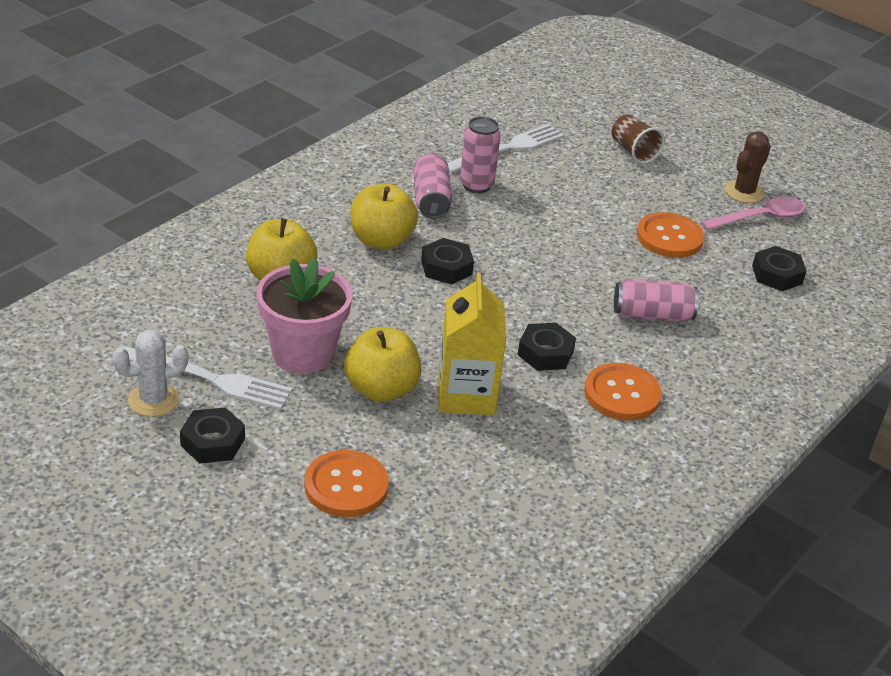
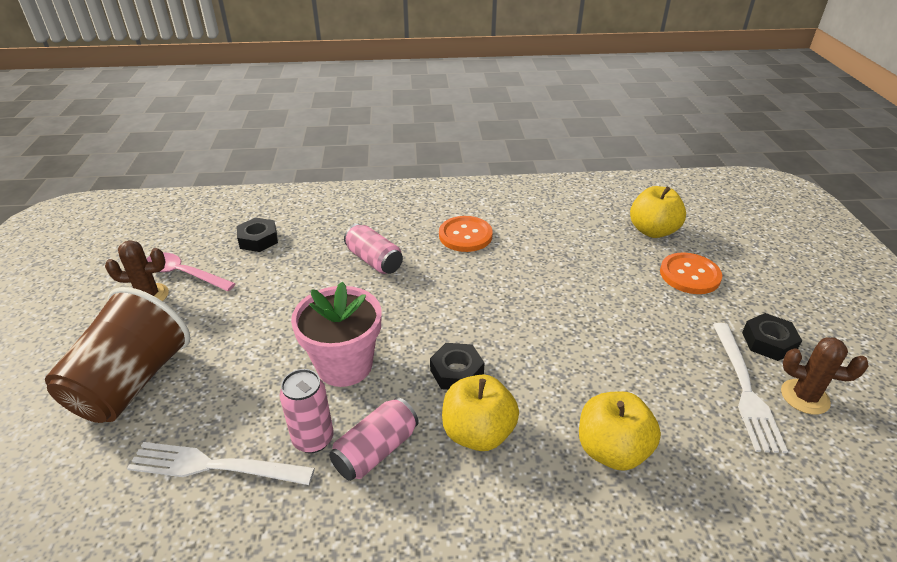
camera: 130 degrees left, 0 degrees up
(153, 400) = (804, 397): white cactus -> brown cactus
(209, 379) = (745, 389): white fork -> white fork turned 150 degrees counterclockwise
(303, 353) = (650, 368): pink flower pot -> pink flower pot (344, 365)
(381, 389) = (613, 313): yellow apple -> yellow apple (652, 231)
(466, 395) = (559, 281): yellow carton -> none
(545, 353) = (475, 276): black nut -> none
(633, 151) = (132, 383): brown cup -> brown cup, size x2.03
(669, 237) = (265, 297): orange button -> none

